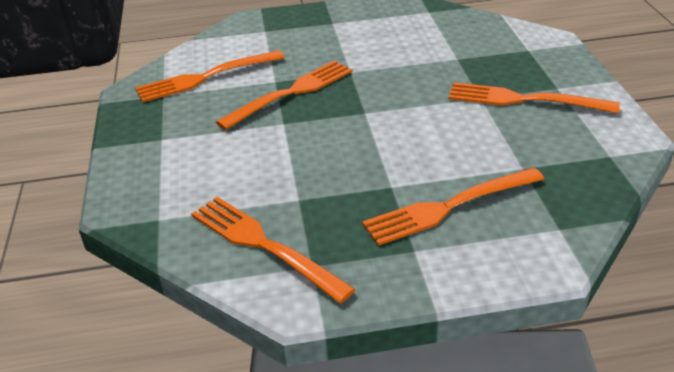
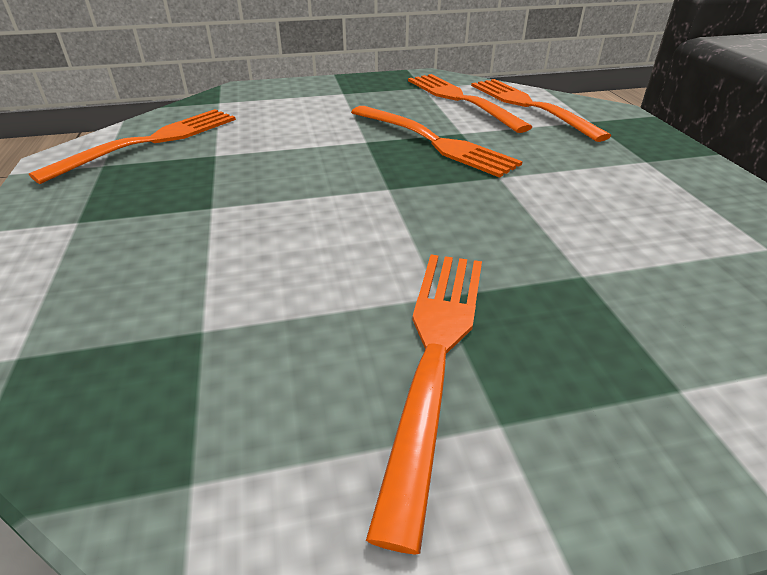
camera: 85 degrees right, 0 degrees up
(449, 207) = (141, 248): orange fork -> orange fork (530, 106)

